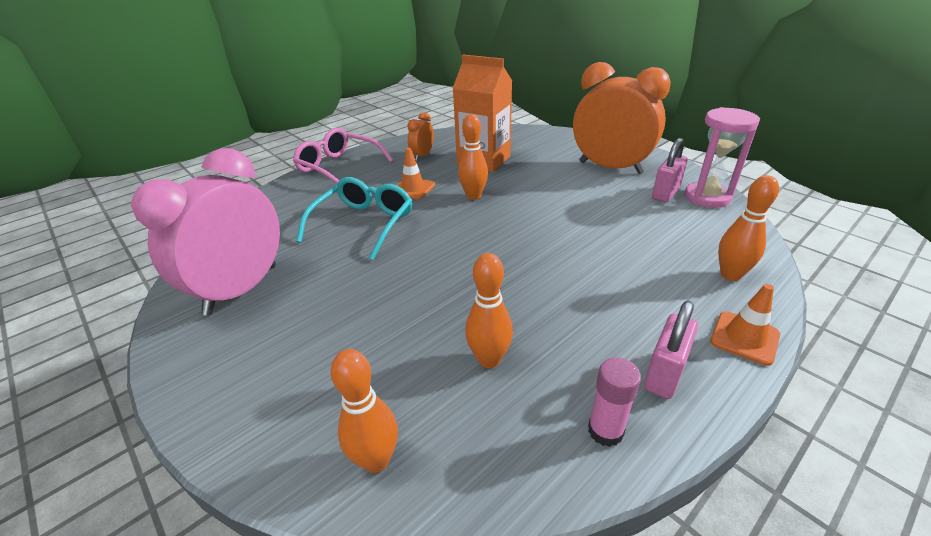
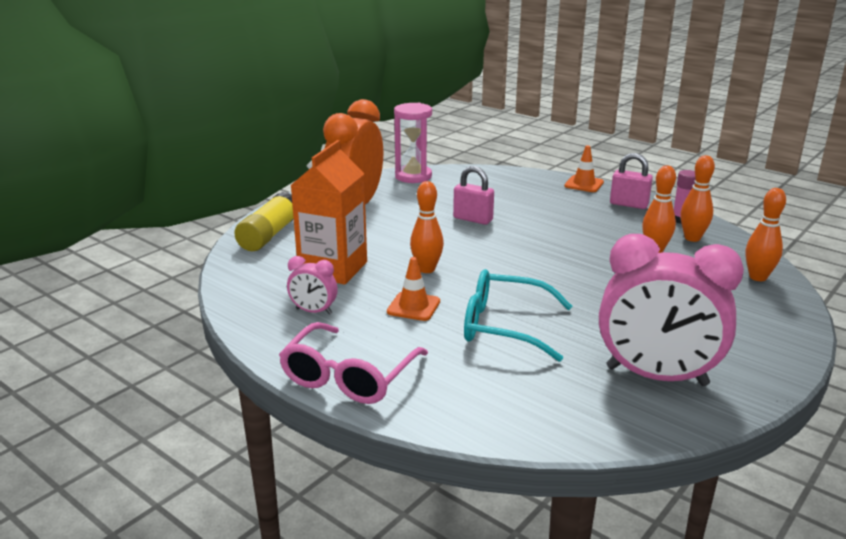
camera: 100 degrees left, 10 degrees down
(422, 156) = (313, 311): orange clock -> pink clock
(546, 138) = (269, 235): none -> yellow glue stick
(665, 193) = (409, 189): pink padlock -> pink padlock (473, 219)
(730, 275) = (522, 181): orange bowling pin -> orange bowling pin (692, 238)

